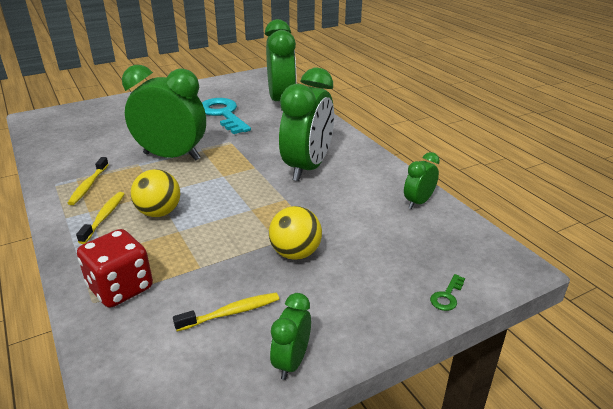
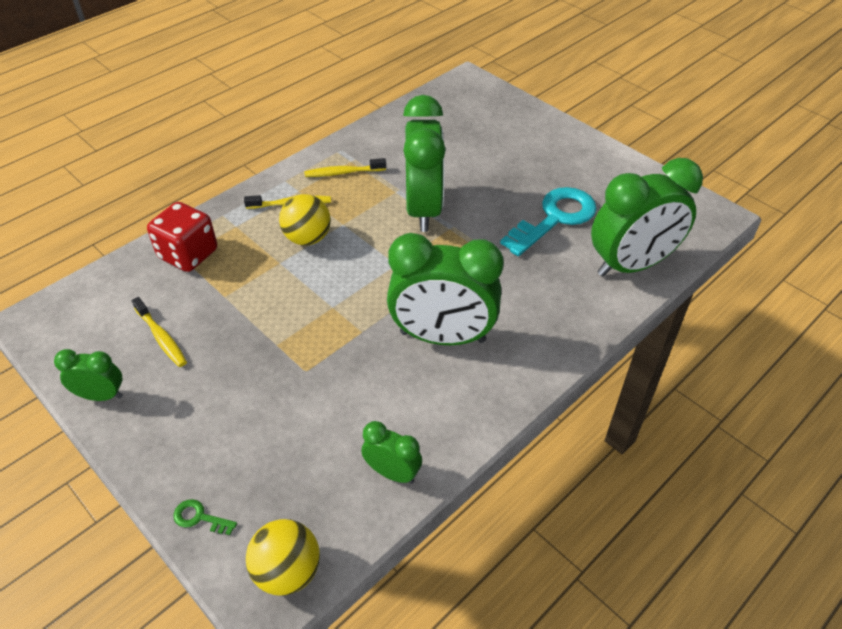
camera: 75 degrees right, 15 degrees up
(295, 253) = (257, 364): yellow ball -> yellow ball (287, 571)

